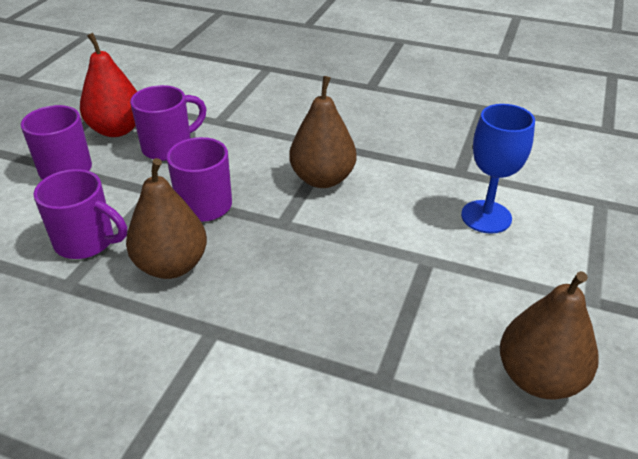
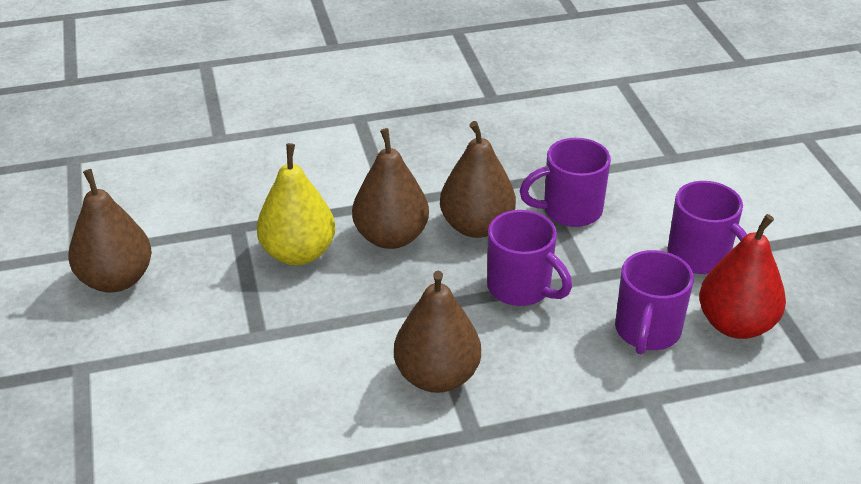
camera: 145 degrees right, 0 degrees up
(249, 292) = (391, 237): none -> brown pear
(343, 317) = (298, 253): none -> yellow pear
(486, 217) = (221, 416): blue goblet -> none

